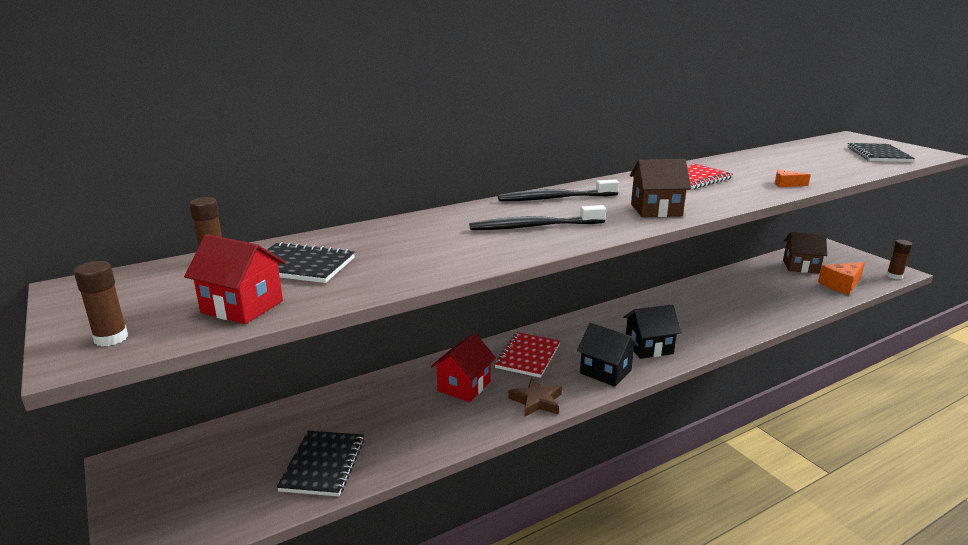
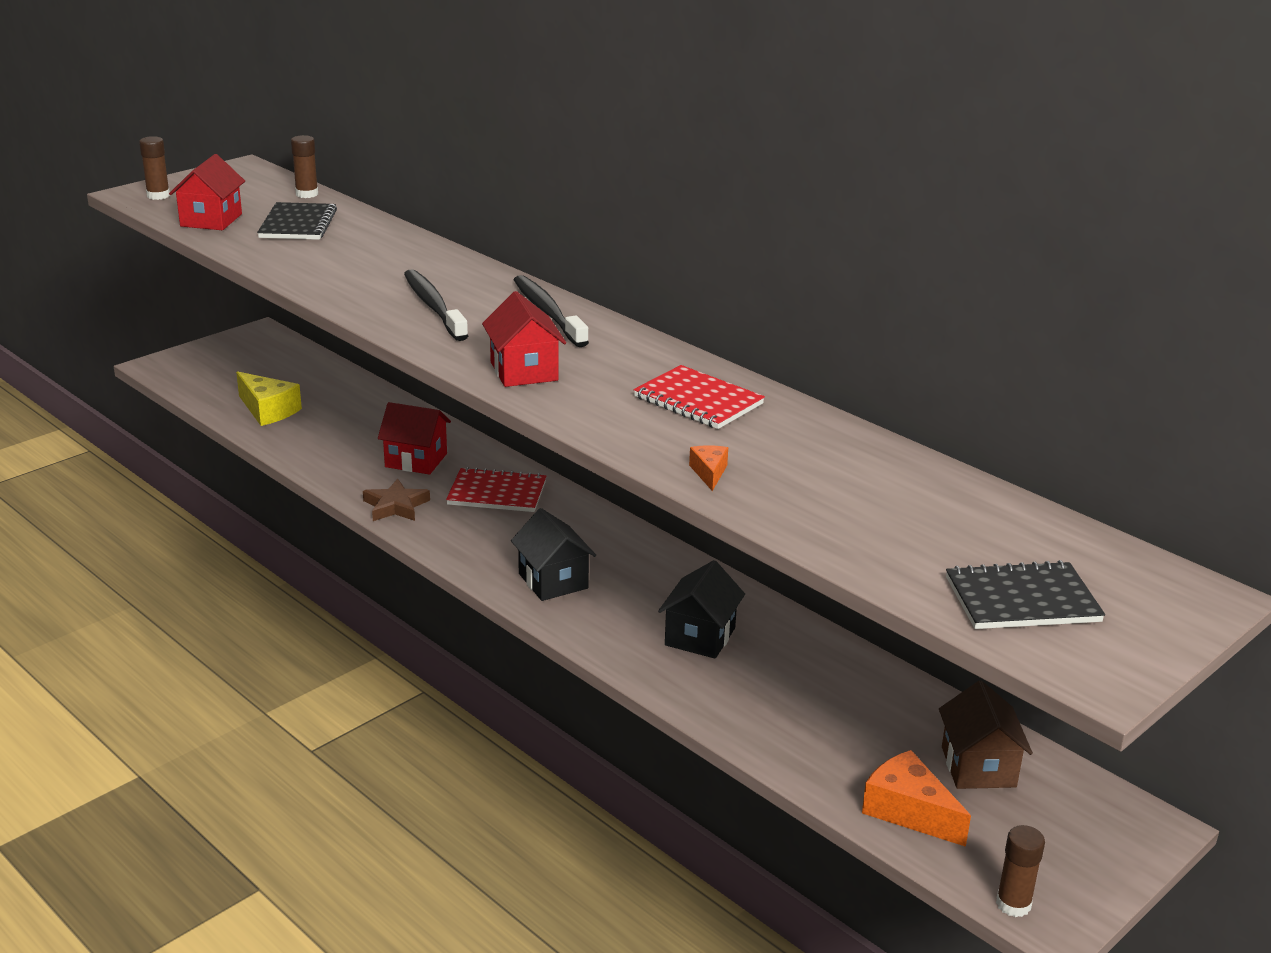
camera: 75 degrees right, 5 degrees up
(323, 465) = (268, 410): black notebook -> yellow cheese
(605, 372) = (476, 548): black house -> black house (700, 637)
(656, 210) = (524, 371): brown house -> red house

